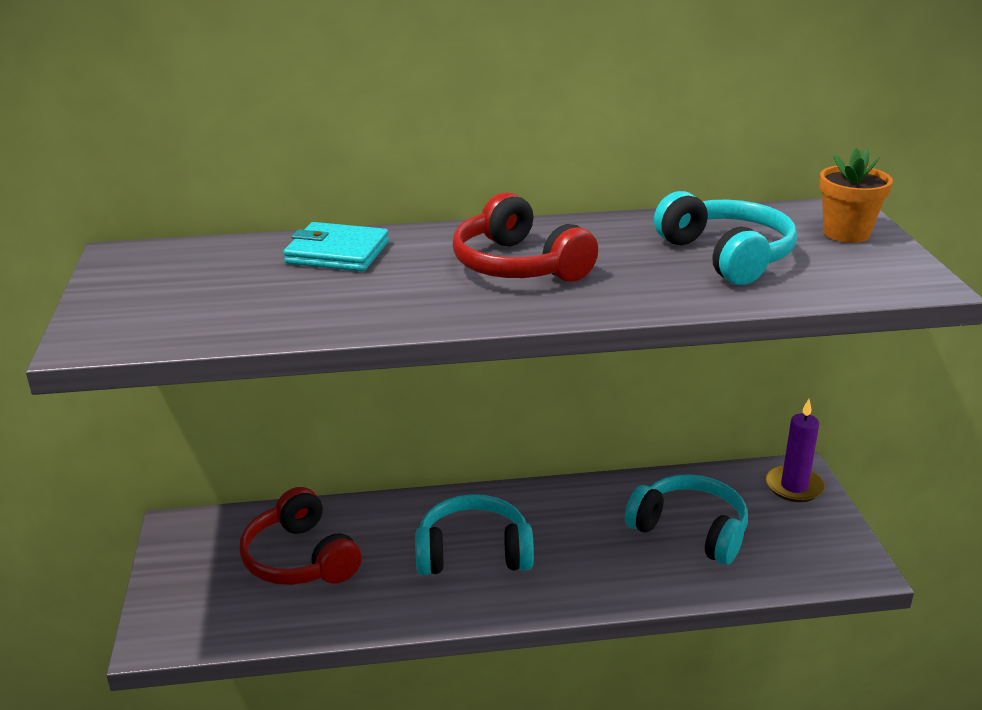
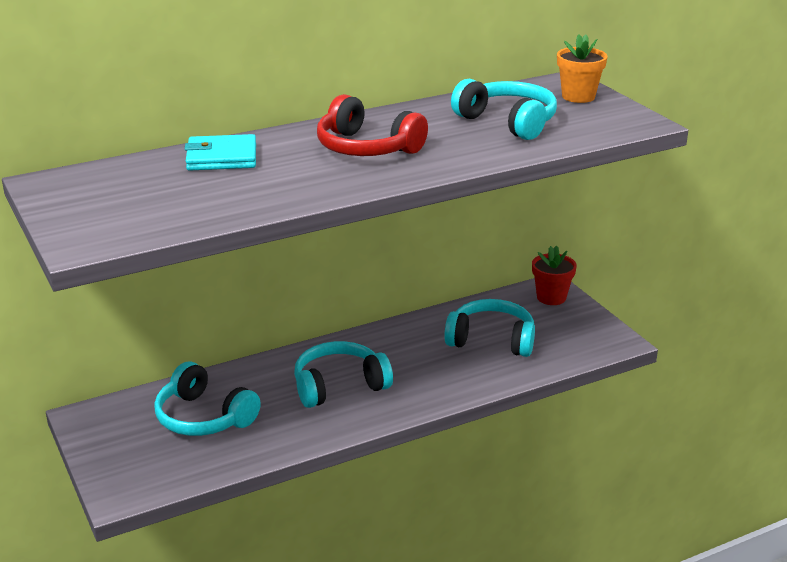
camera: 20 degrees left, 0 degrees up
(300, 559) = (204, 417): red headphones -> turquoise headphones
(794, 487) = (551, 297): purple candle -> red flower pot

